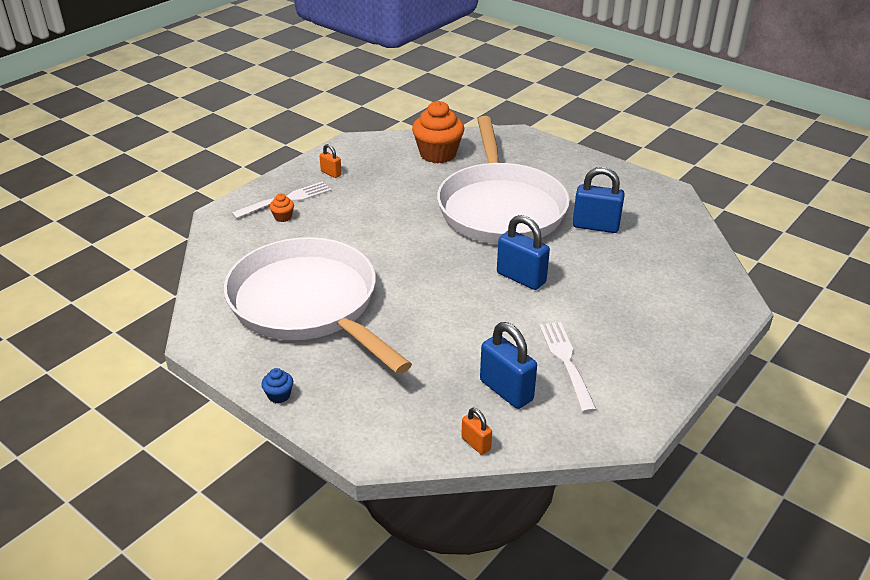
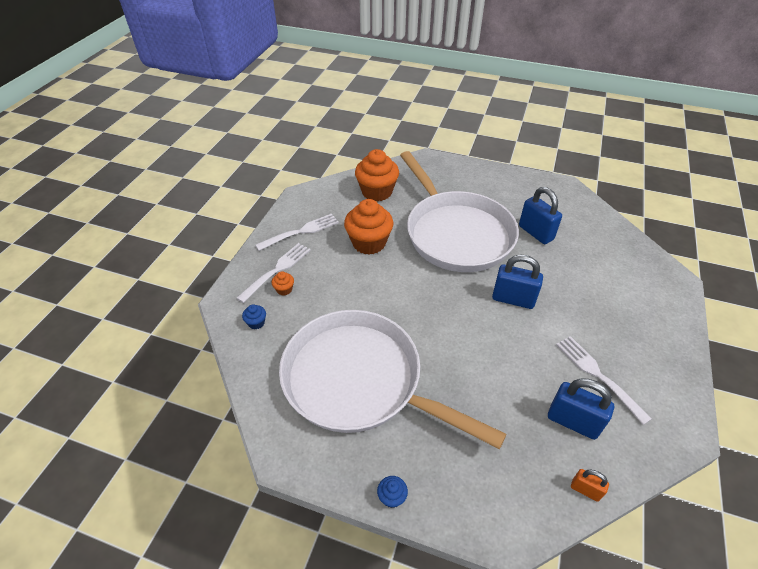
camera: 20 degrees left, 10 degrees up
(239, 237) = (256, 323): none -> blue cupcake
(331, 173) = (300, 232): orange padlock -> white fork
(397, 197) = (369, 243): none -> orange cupcake
(595, 226) = (535, 233): blue padlock -> blue padlock turned 60 degrees clockwise

